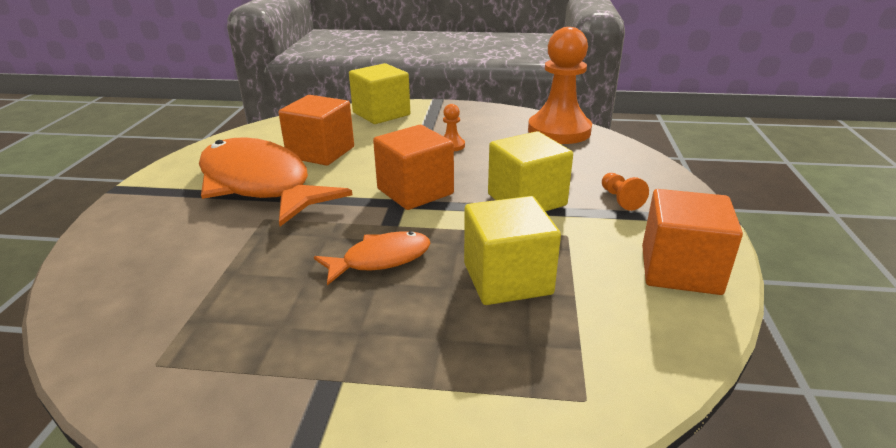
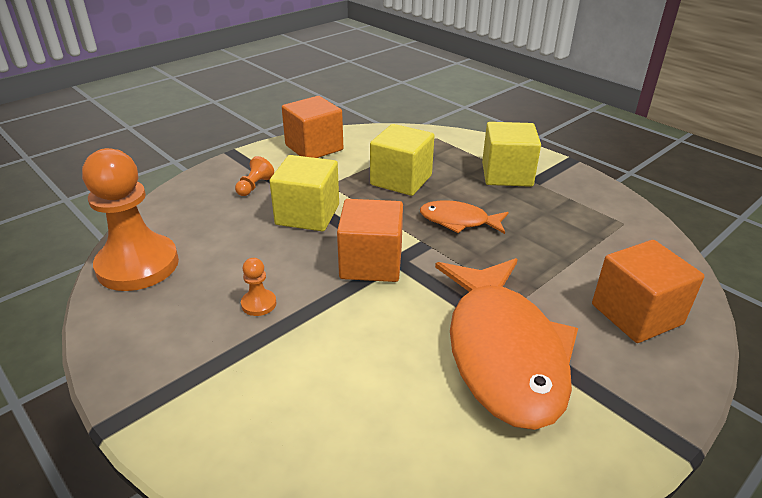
camera: 140 degrees left, 5 degrees up
(321, 152) = (398, 377): orange cube -> orange cube (636, 314)
(381, 114) = (229, 435): yellow cube -> yellow cube (507, 174)

